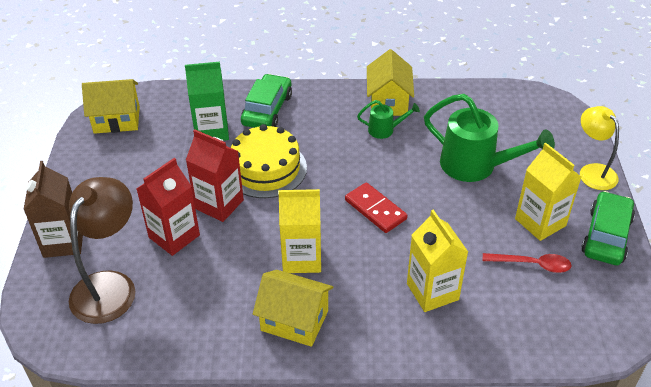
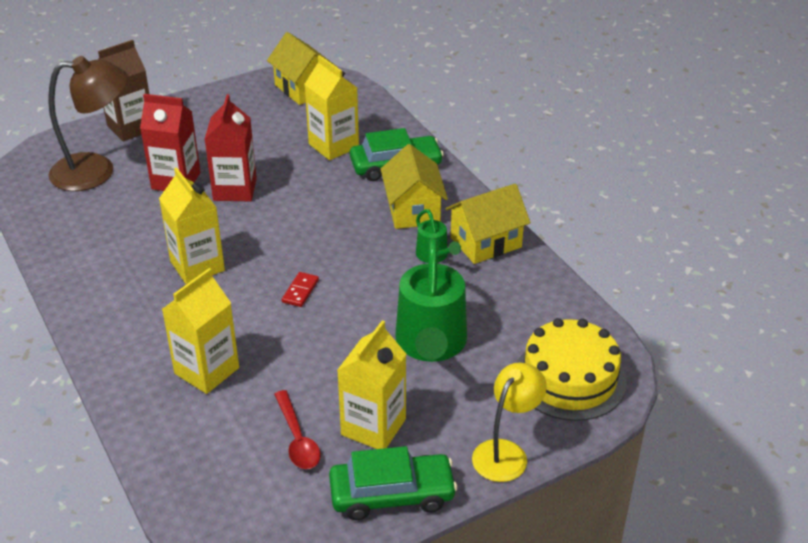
camera: 60 degrees right, 5 degrees down
(211, 131) = (333, 146): green carton -> yellow carton
(266, 169) = (306, 198): yellow cake -> yellow cake (569, 378)
(294, 320) = (115, 290): yellow house -> yellow house (413, 210)
(375, 210) = (300, 291): red domino -> red domino, size x0.60

